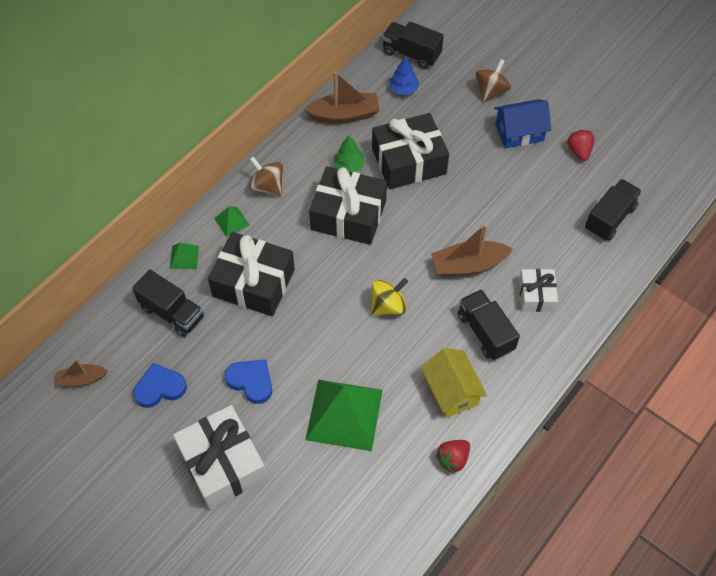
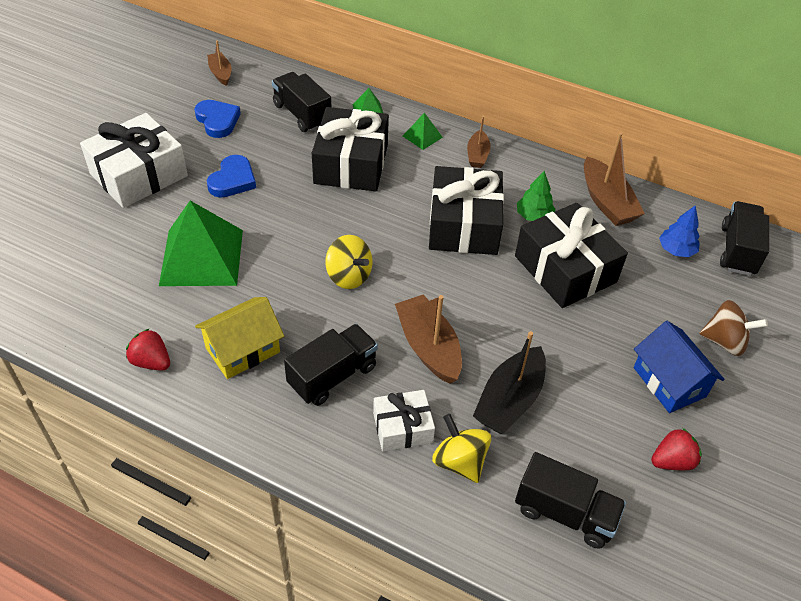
camera: 75 degrees right, 10 degrees down
(172, 312) = (302, 114): black truck -> black truck turned 120 degrees clockwise
(267, 186) = (477, 155): brown spinning top -> brown boat
(521, 226) = (509, 400): none -> black boat
(566, 267) = (459, 461): none -> yellow spinning top

